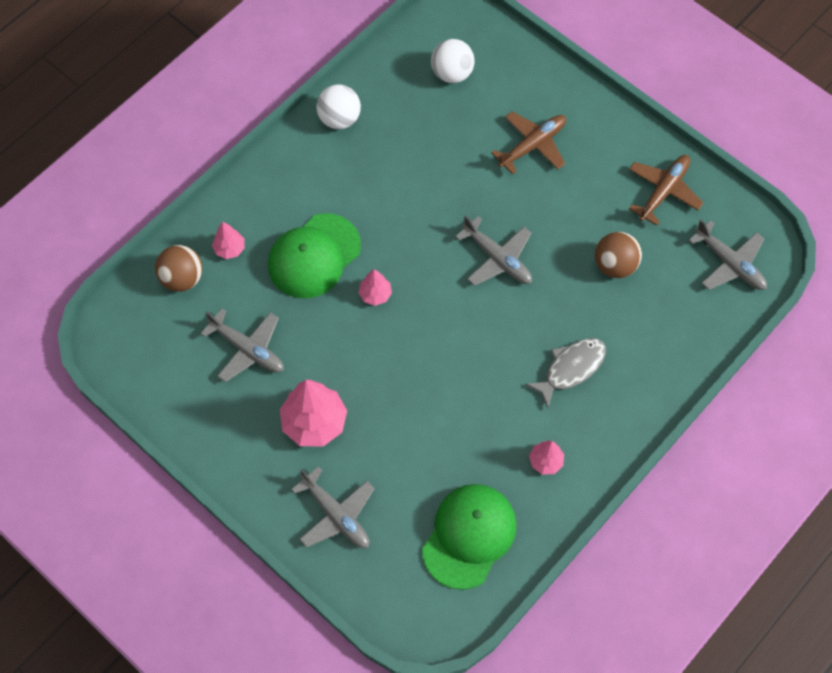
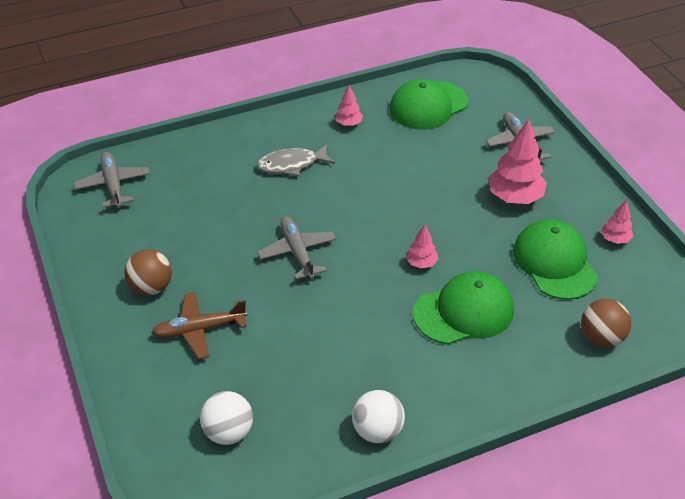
camera: 155 degrees left, 20 degrees down
(229, 249) = (545, 347): pink tree -> pink tree (615, 239)
(247, 349) = (554, 262): grey plane -> green cap
(615, 265) = (203, 214): brown ball -> brown ball (151, 287)
(663, 191) = (117, 250): brown plane -> none

